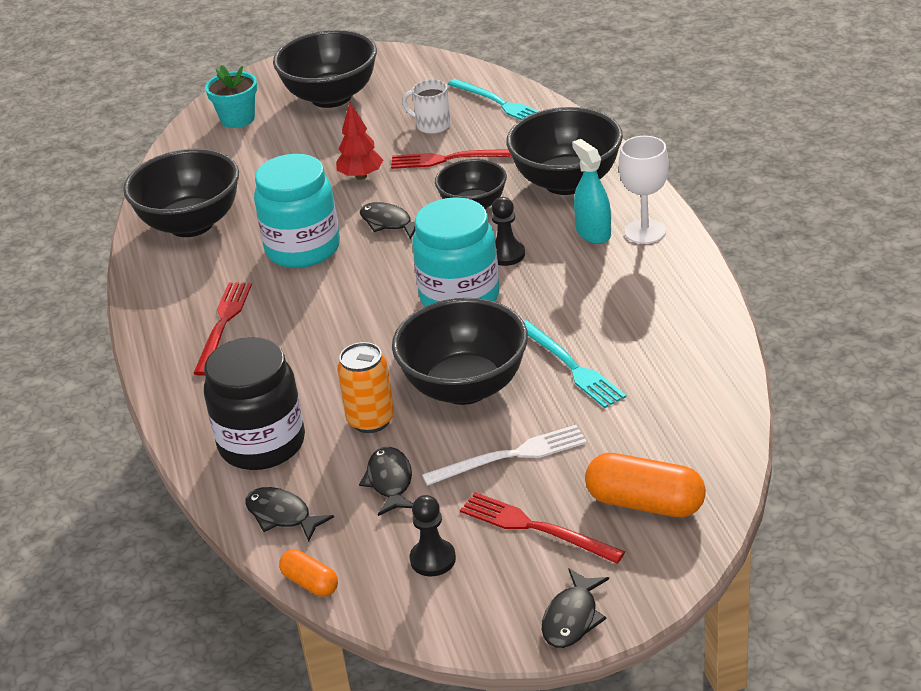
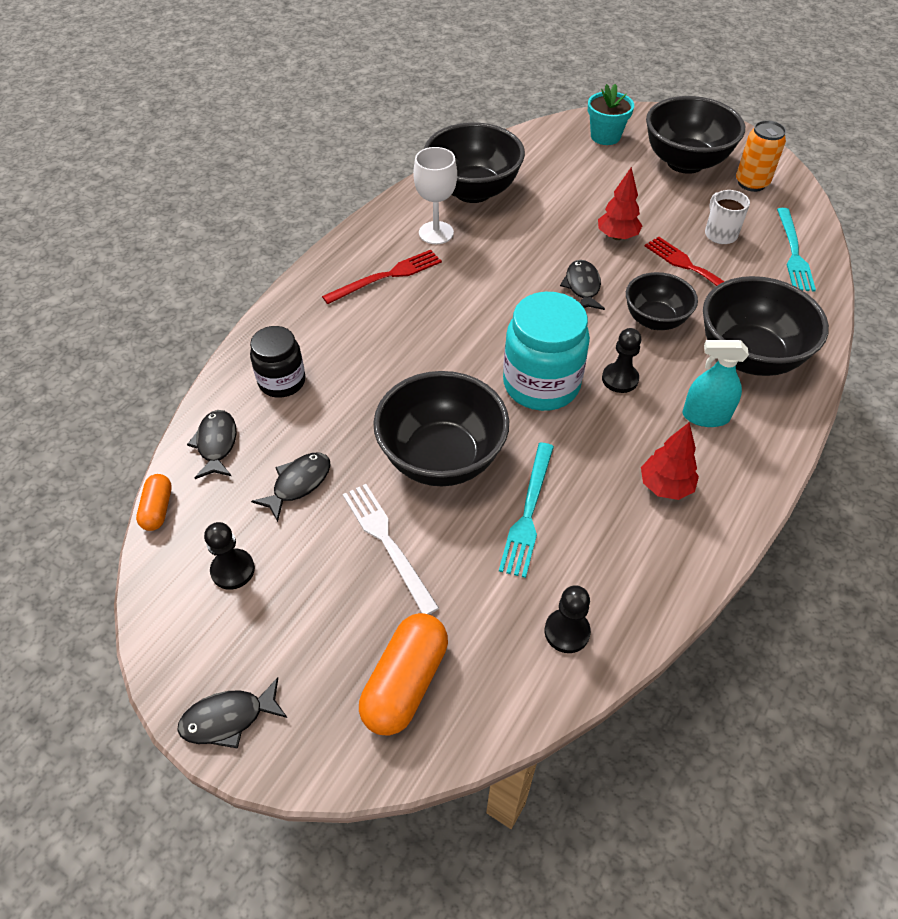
camera: 45 degrees right, 15 degrees up
(262, 444) = (282, 381): black jar -> black jar, size x0.62
(303, 249) = (505, 262): turquoise jar -> none
(371, 420) = (356, 426): orange can -> orange can (751, 183)
(511, 456) = (387, 543): white fork -> white fork turned 150 degrees counterclockwise
(535, 528) = (316, 618): red fork -> none
(593, 233) = (705, 416): turquoise spray bottle -> turquoise spray bottle turned 105 degrees counterclockwise
(629, 286) = (665, 486): none -> red tree
(645, 232) = (746, 450): white goblet -> white goblet (436, 233)
(645, 503) = (405, 683): orange capsule -> orange capsule turned 45 degrees clockwise
(692, 399) = (567, 632): none -> black pawn

